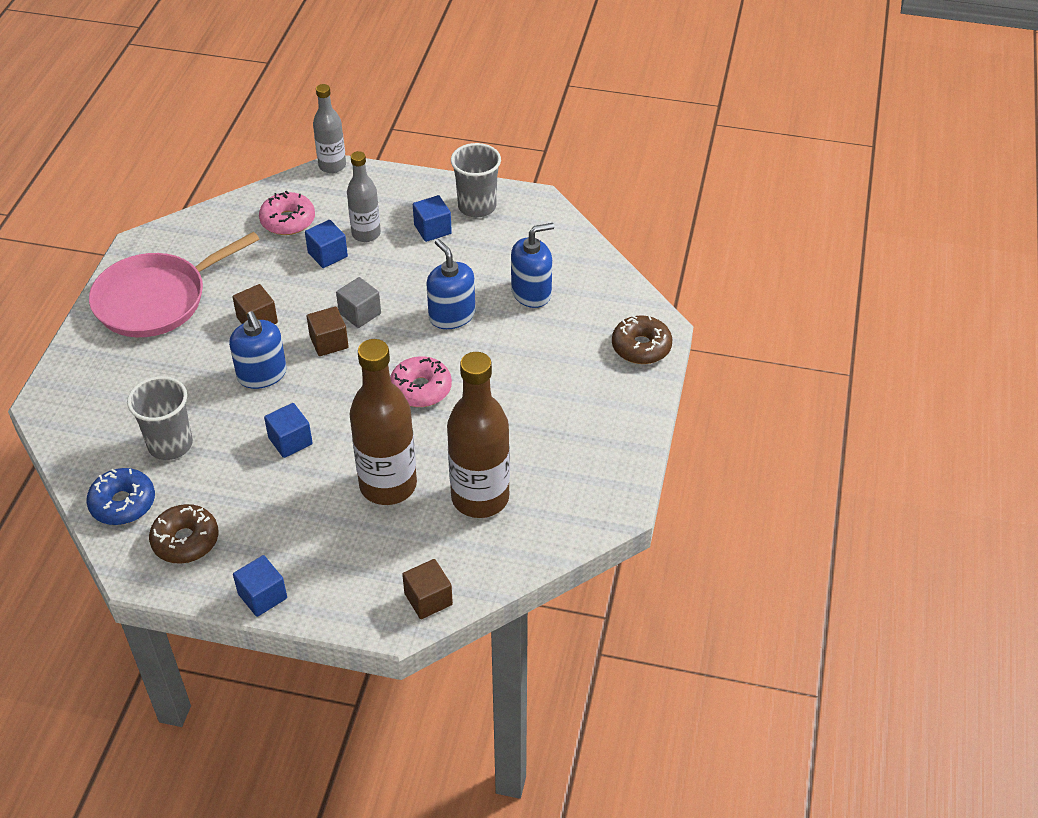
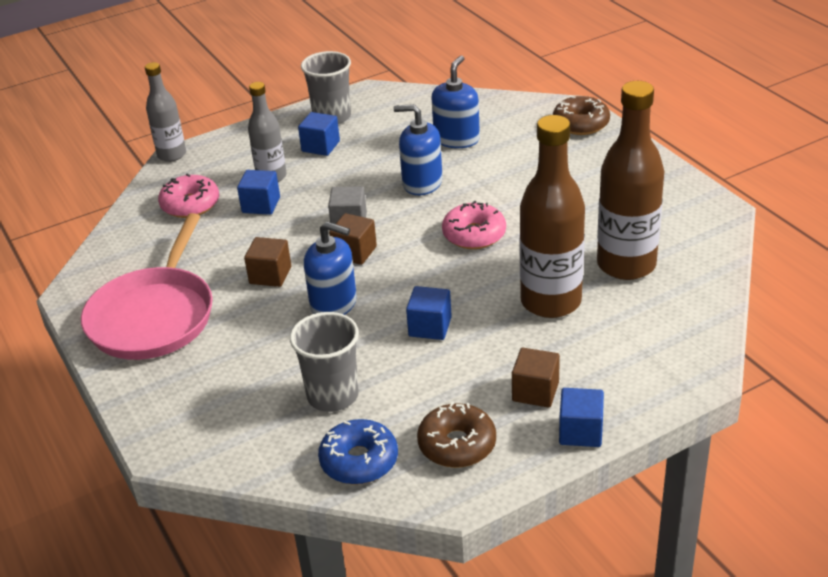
camera: 40 degrees left, 10 degrees down
(428, 599) = (697, 343): brown cube -> brown cube (535, 391)

